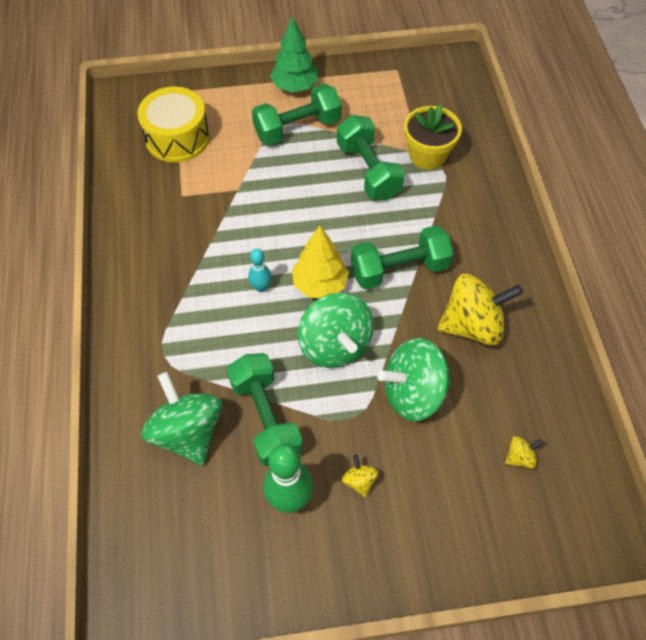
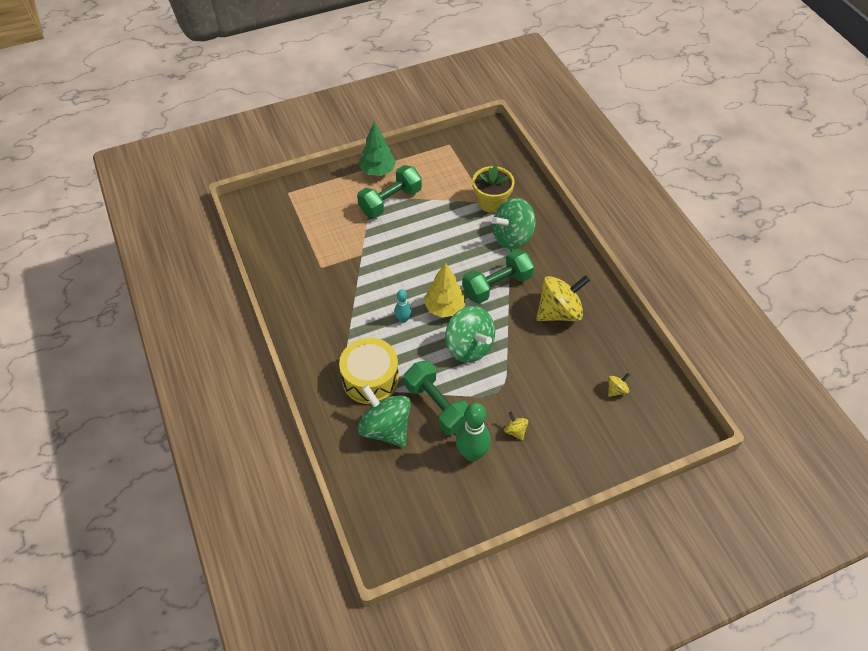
camera: 15 degrees left, 5 degrees down
(177, 138) = (302, 226): yellow drum -> yellow drum (370, 379)
(368, 171) = (452, 222): green dumbbell -> none
(413, 393) = (533, 366): green spinning top -> green spinning top (512, 237)

